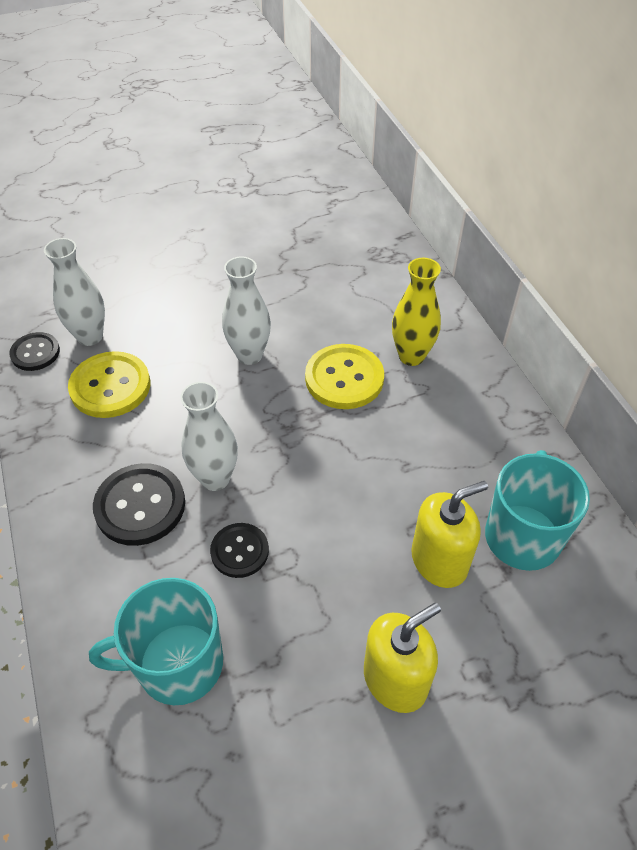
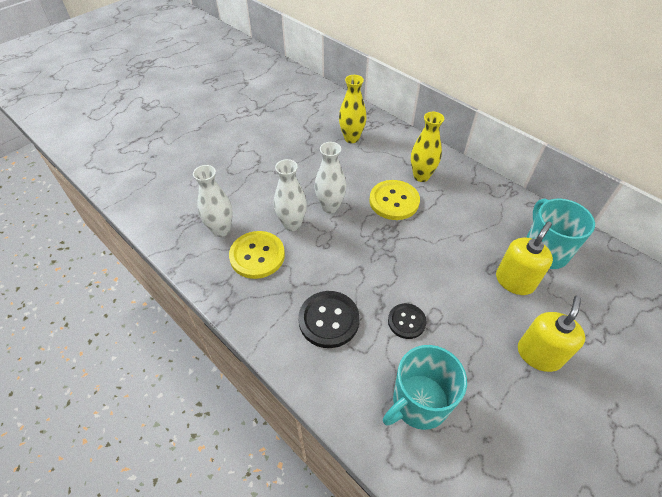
camera: 25 degrees left, 0 degrees up
(35, 353) = (191, 253): black button -> none
(215, 478) = (362, 285): white vase -> white vase (292, 224)
(348, 267) = (351, 138): none -> yellow vase

